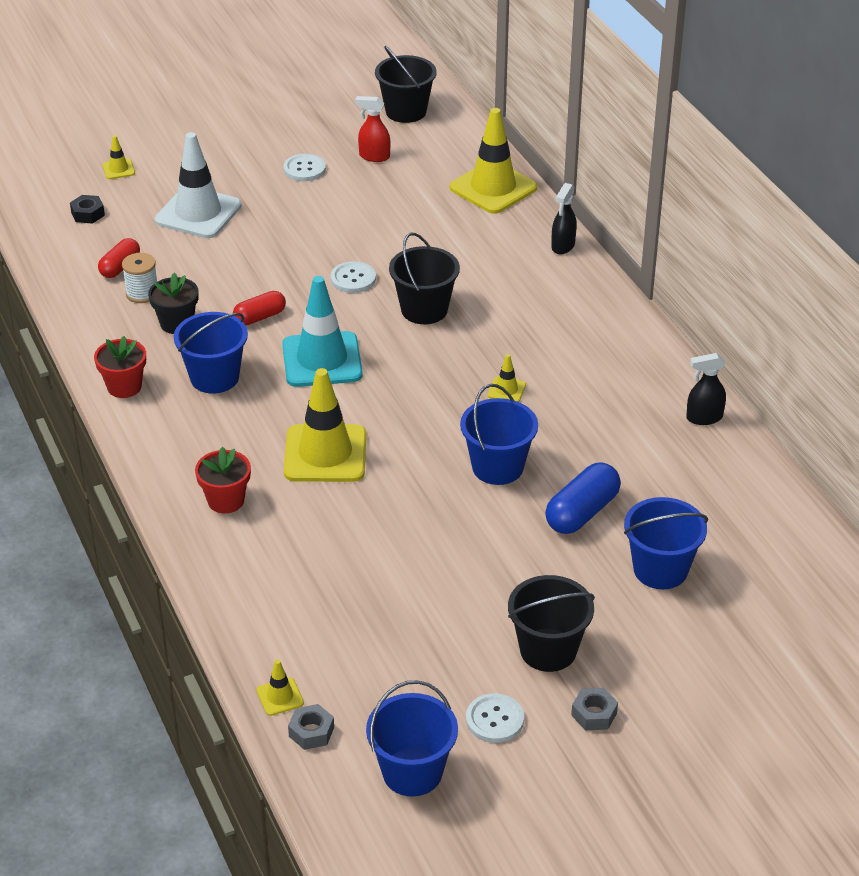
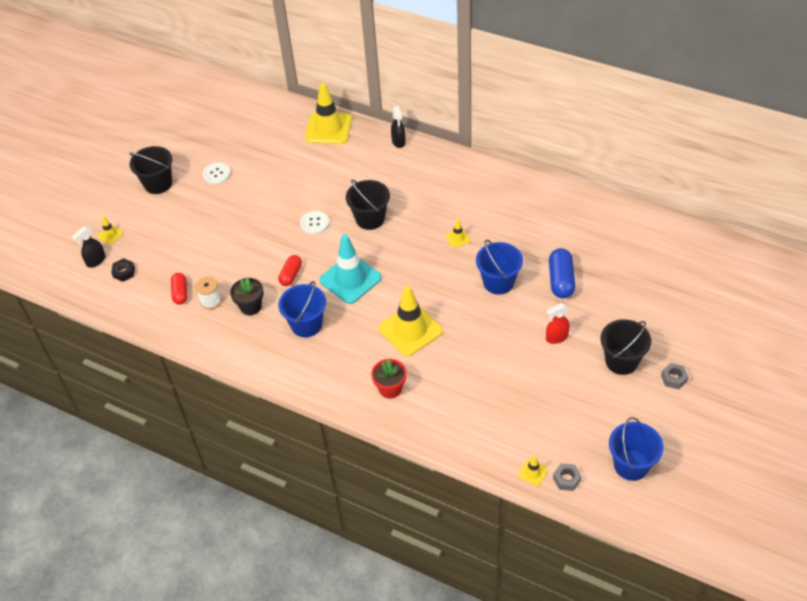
camera: 35 degrees left, 10 degrees up
(124, 387) = (264, 361): red flower pot -> none
(198, 213) = (187, 234): white traffic cone -> none
(374, 156) = (246, 145): red spray bottle -> red spray bottle (556, 337)
(406, 111) = (233, 109): black bucket -> black bucket (158, 183)
(494, 719) = (637, 412): white button -> none
(660, 569) = (624, 286): blue bucket -> none
(704, 418) = (561, 195): black spray bottle -> black spray bottle (96, 261)

